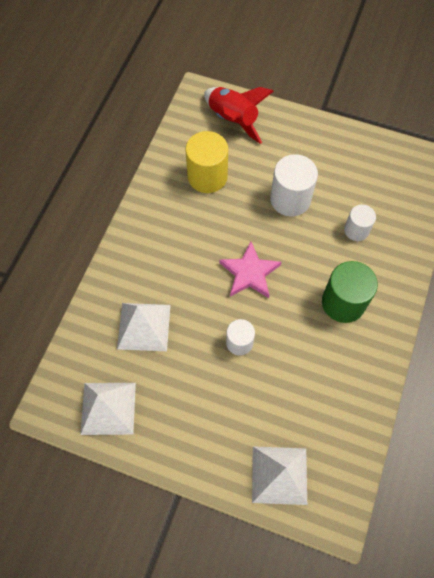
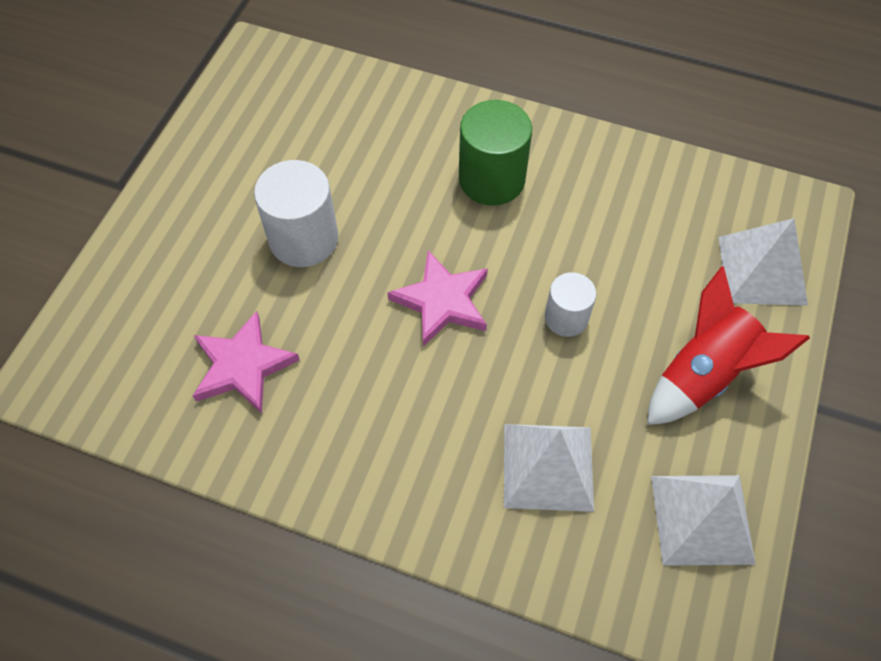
camera: 90 degrees left, 5 degrees down
(207, 176) = (242, 366): yellow cylinder -> pink star
(233, 120) = (119, 323): red rocket -> red rocket (703, 374)
(356, 230) = (368, 155): white cylinder -> none

